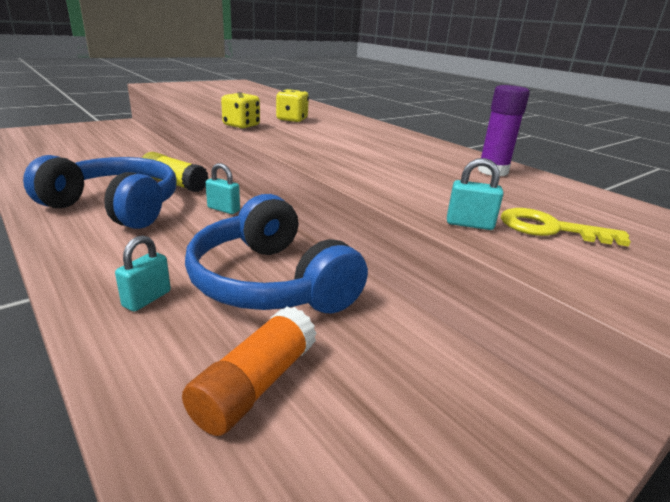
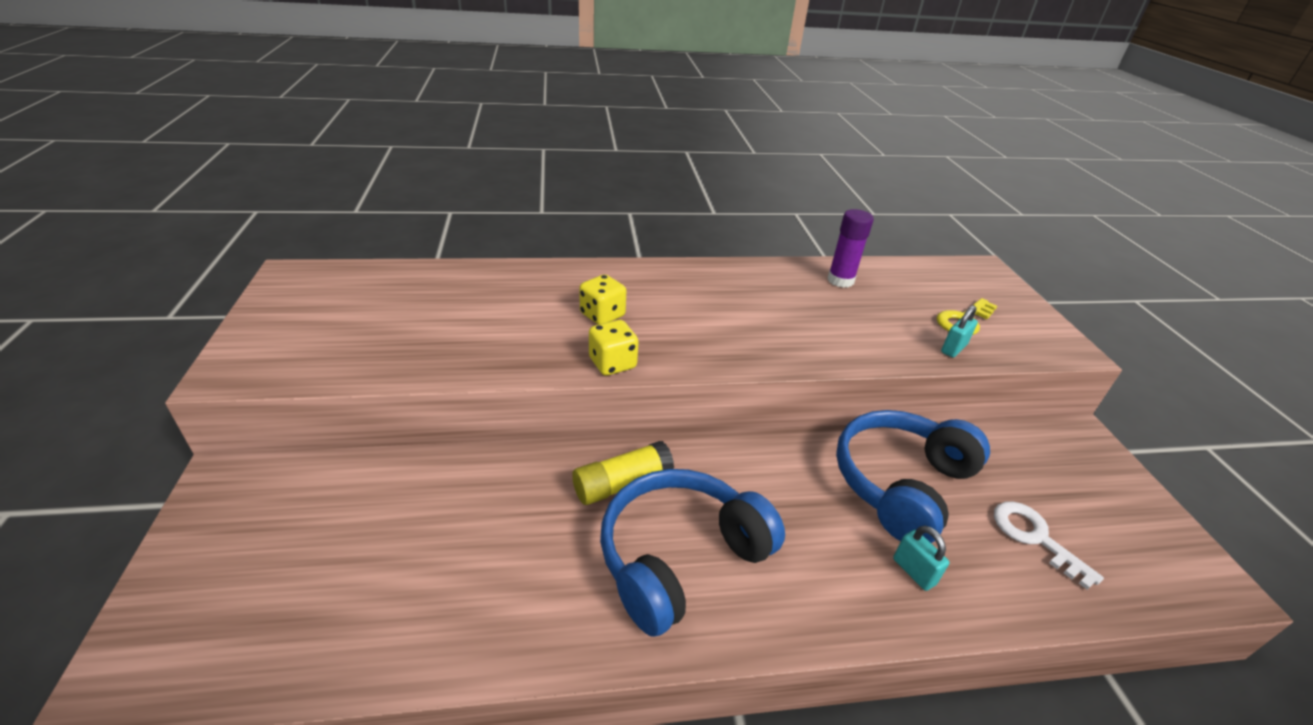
camera: 60 degrees left, 10 degrees up
(223, 209) = (729, 465): turquoise padlock -> none
(255, 385) = (1035, 537): orange glue stick -> white key
(270, 282) = (901, 484): blue headphones -> blue headphones turned 135 degrees clockwise

